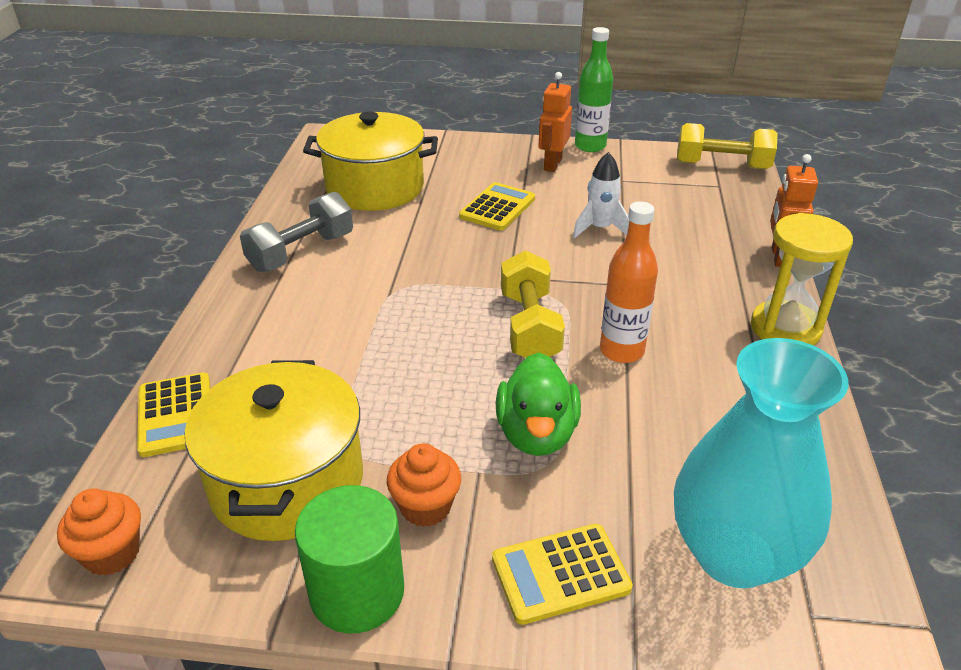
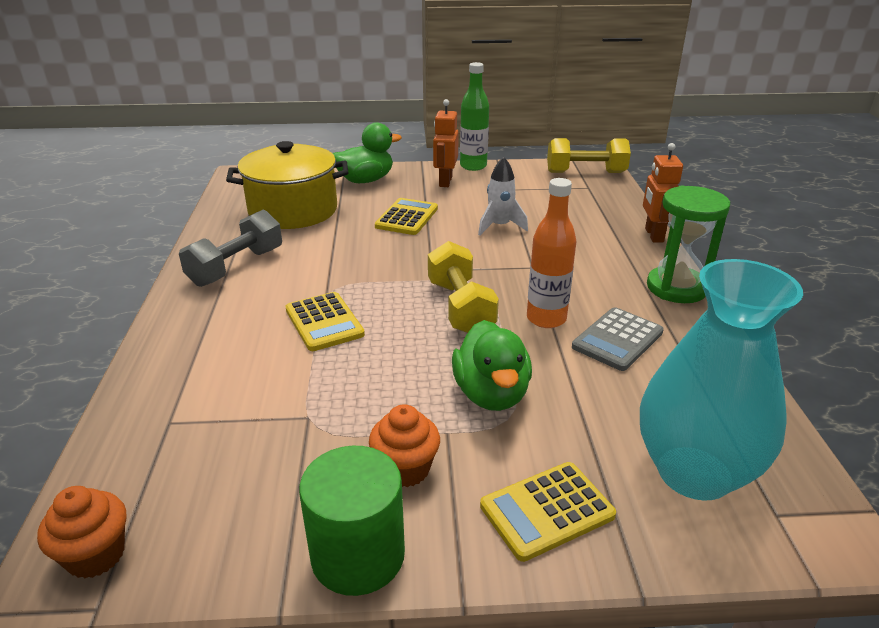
camera: 10 degrees left, 5 degrees down
(176, 415) = (140, 417): yellow calculator -> yellow calculator (324, 322)
(287, 482) = (265, 464): yellow pot -> none
(462, 155) = (365, 180): none -> green duck
(695, 386) = (617, 340): none -> grey calculator
(785, 328) = (676, 288): yellow hourglass -> green hourglass

